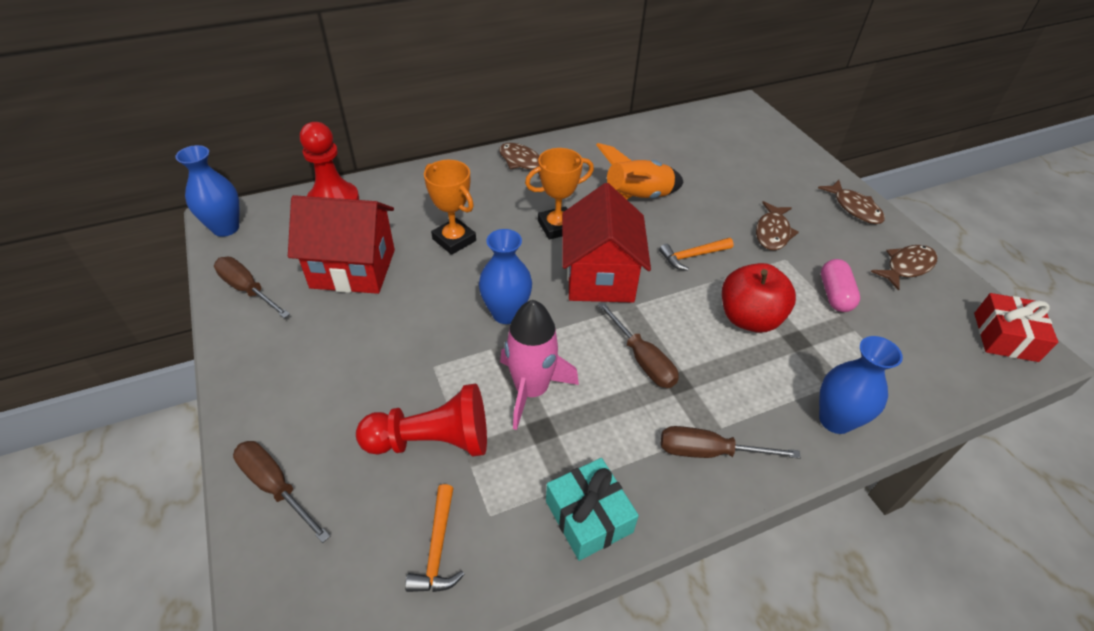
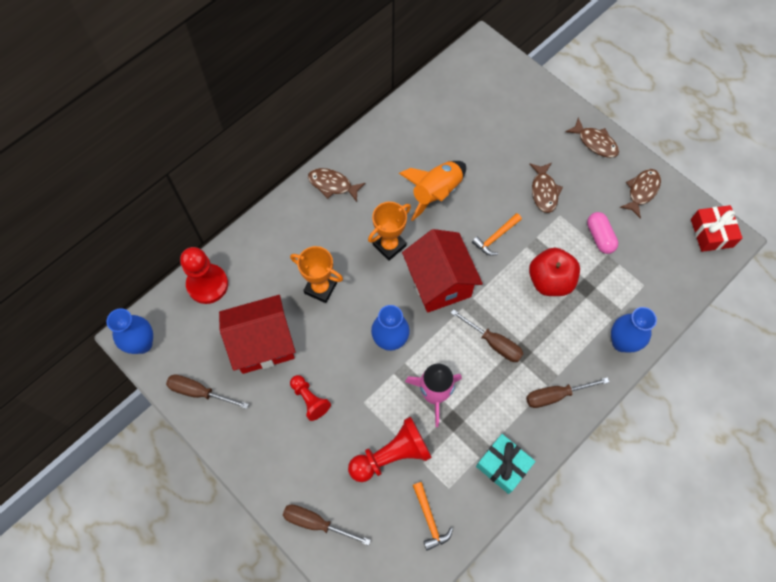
camera: 20 degrees left, 20 degrees up
(368, 340) = (309, 400): none -> red pawn

